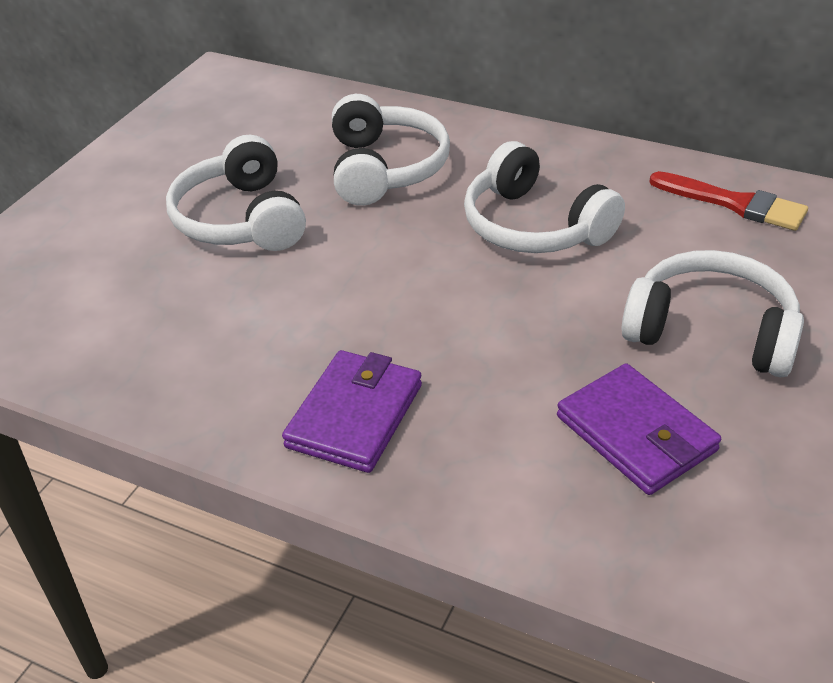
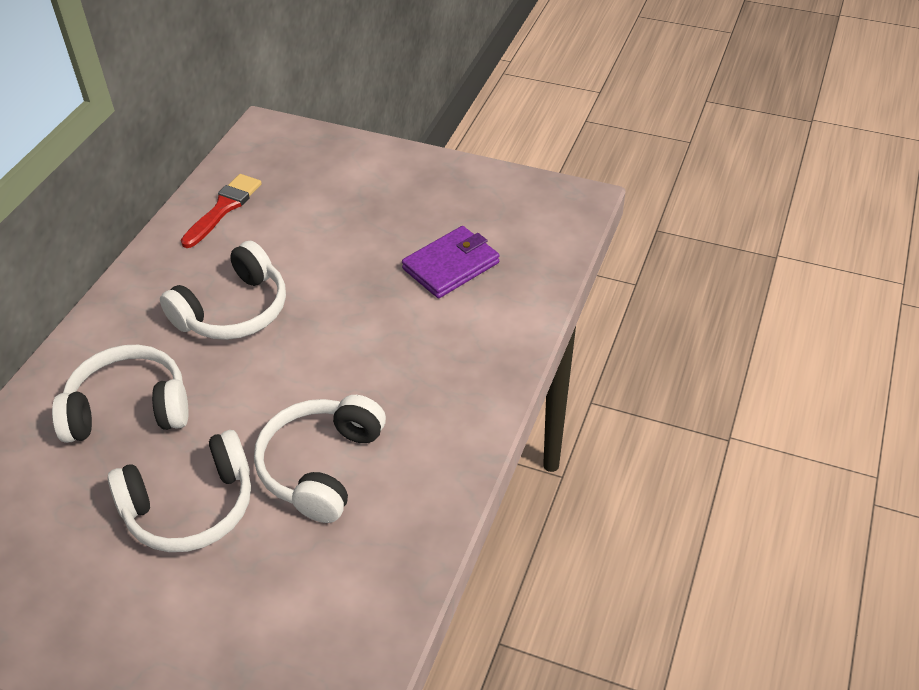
camera: 95 degrees left, 5 degrees up
(354, 416) = (441, 398): purple wallet -> none
(711, 332) = (361, 229): white headphones -> white headphones (322, 466)

